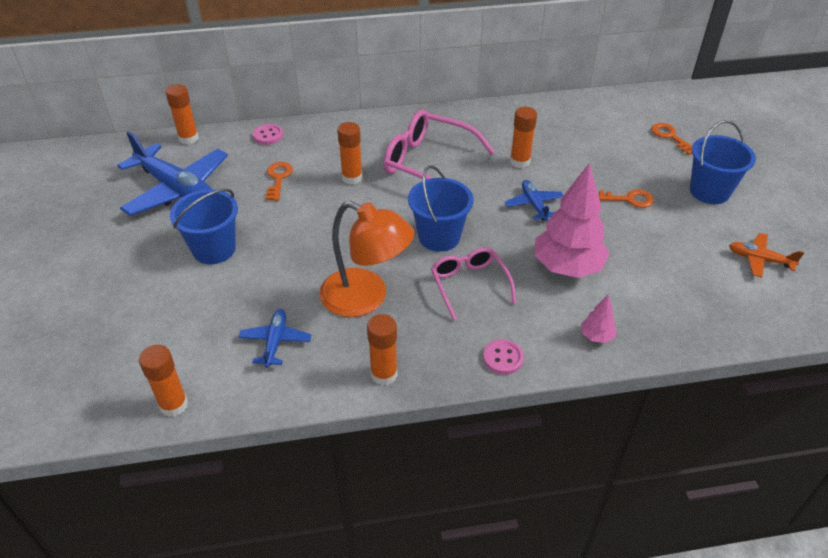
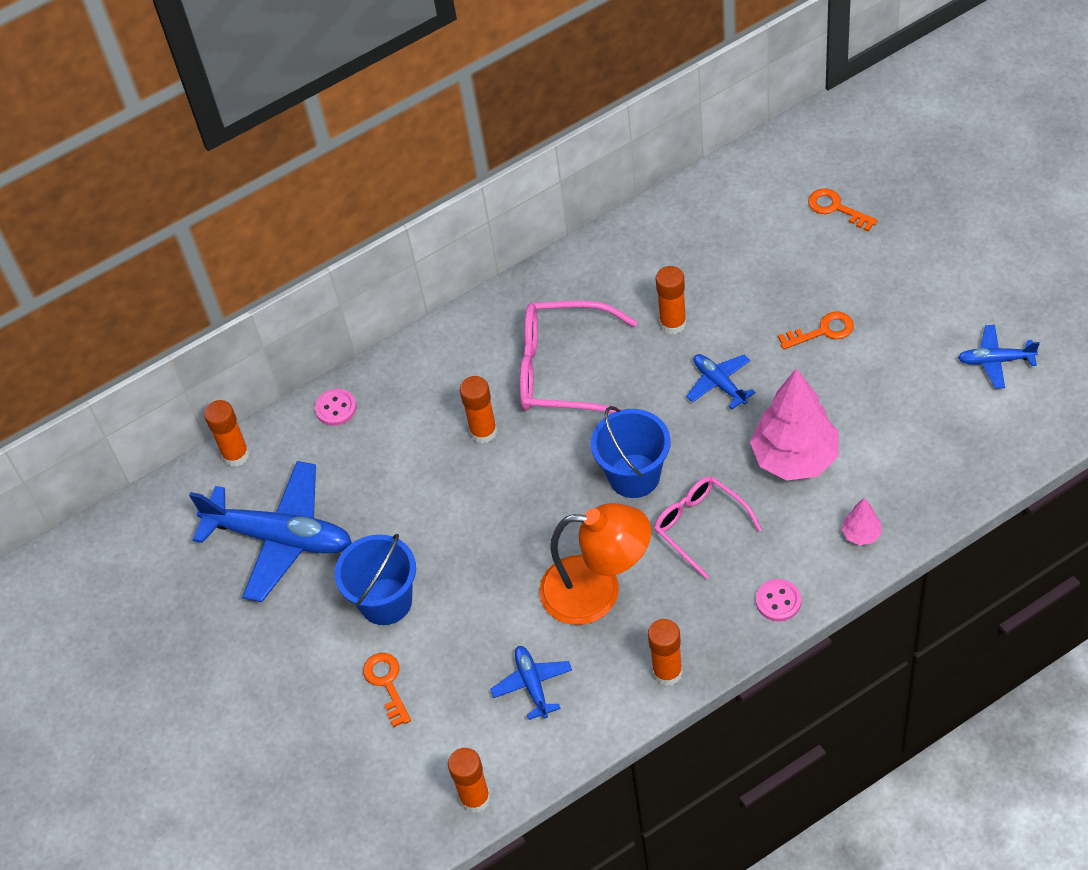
camera: 15 degrees left, 10 degrees up
(278, 178) = (394, 470): orange key -> orange key (387, 683)
(709, 191) = (911, 280): blue bucket -> none
(759, 259) = (995, 361): orange plane -> blue plane

